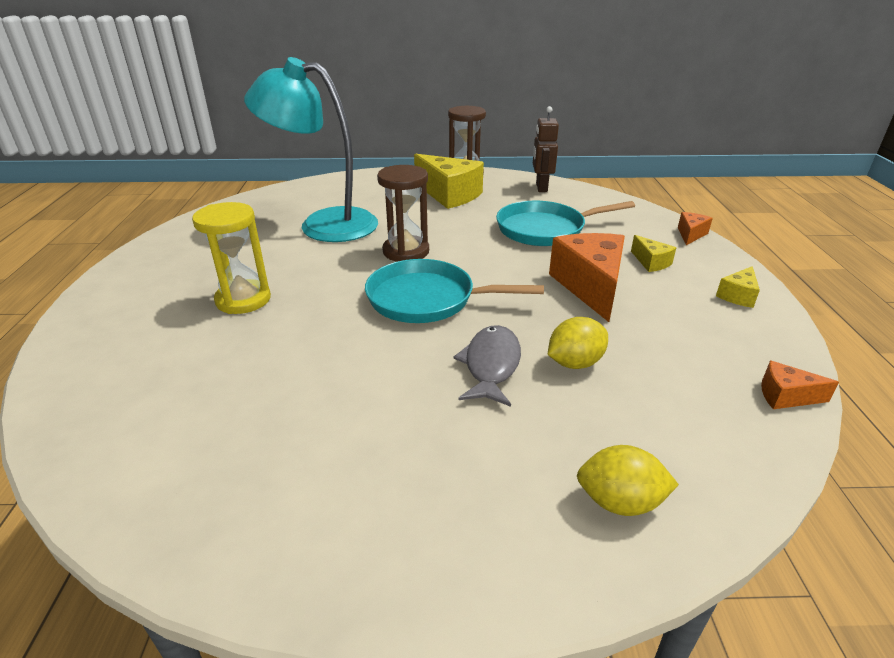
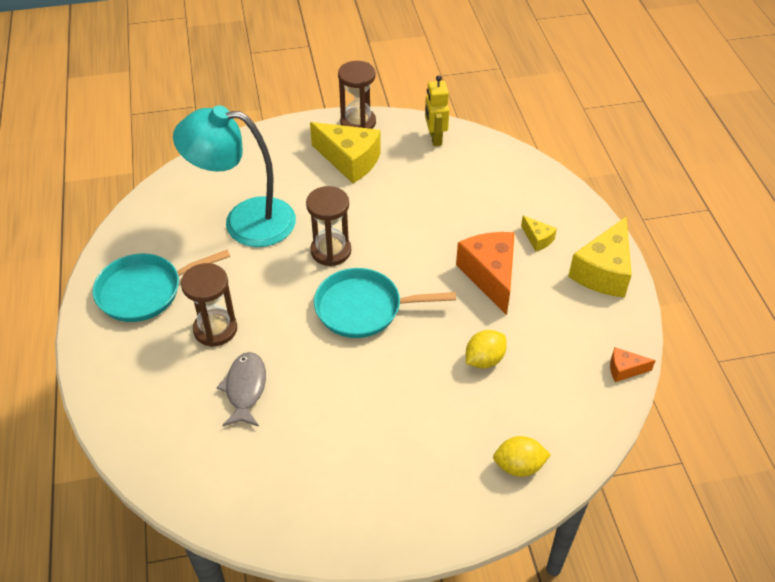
camera: 10 degrees left, 15 degrees up
(243, 300) = (215, 329): yellow hourglass -> brown hourglass
(491, 365) = (426, 371): grey fish -> grey fish (245, 389)
(541, 187) = (435, 138): brown robot -> yellow robot
(545, 229) = (446, 204): turquoise pan -> turquoise pan (144, 291)
(690, 234) = (571, 196): orange cheese -> none
(738, 296) = (603, 271): yellow cheese -> yellow cheese, size x2.09

